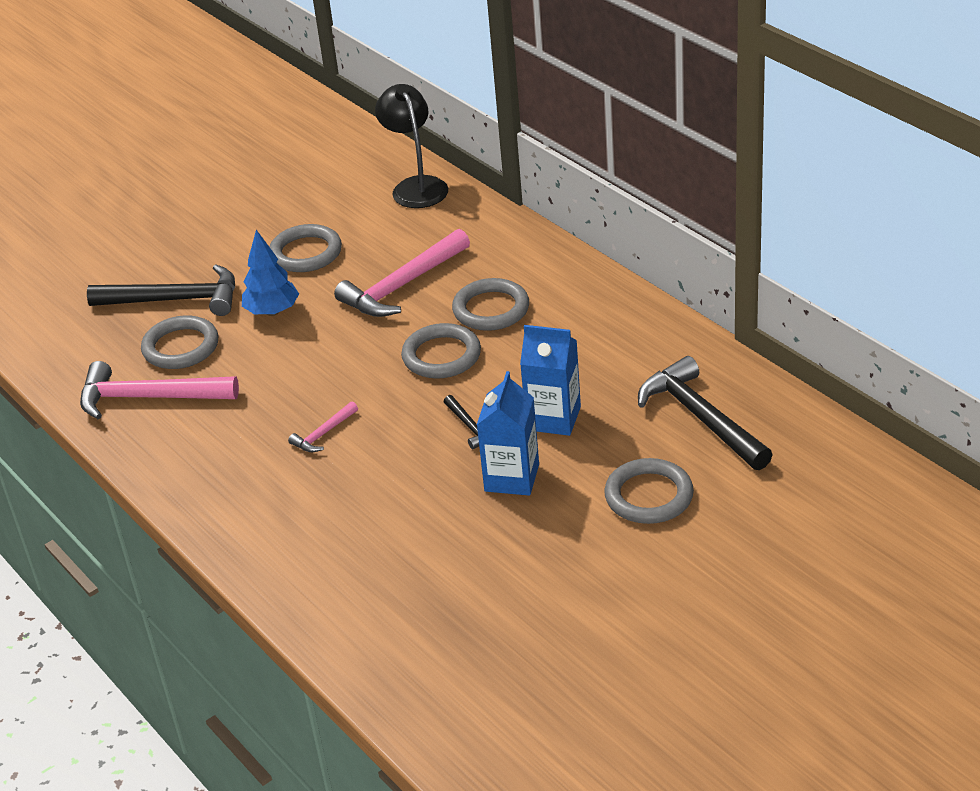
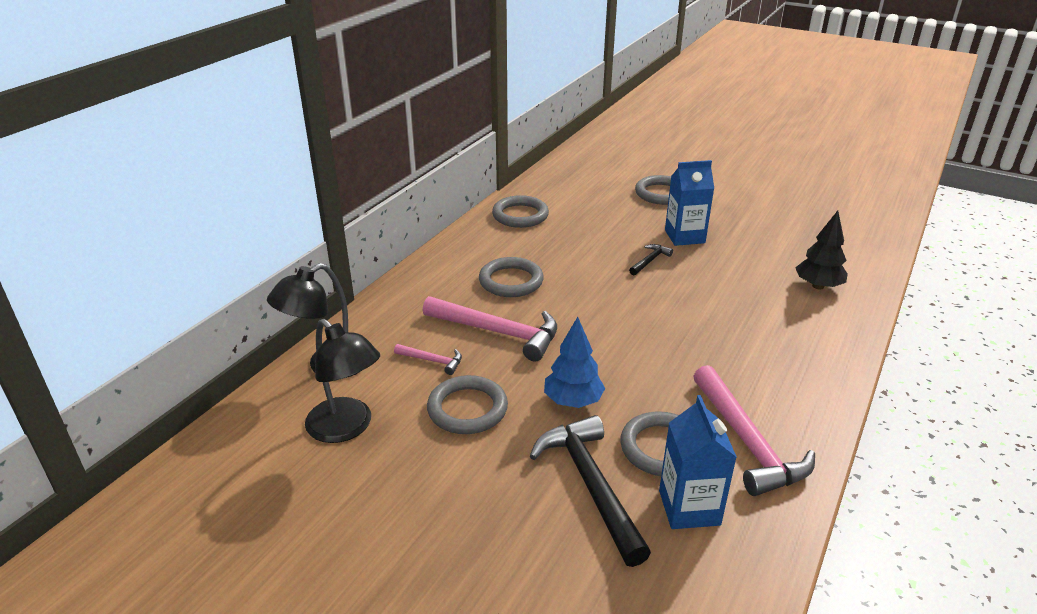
camera: 115 degrees left, 5 degrees down
(323, 434) = (708, 321): pink hammer -> pink hammer (432, 361)
(327, 556) = (818, 286): none -> black tree
(328, 192) = (347, 428): none -> black lamp
(441, 356) = (580, 290): grey ring -> grey ring (520, 215)
(553, 418) = (618, 233): blue carton -> blue carton (689, 508)
(700, 418) = (583, 189): black hammer -> none

